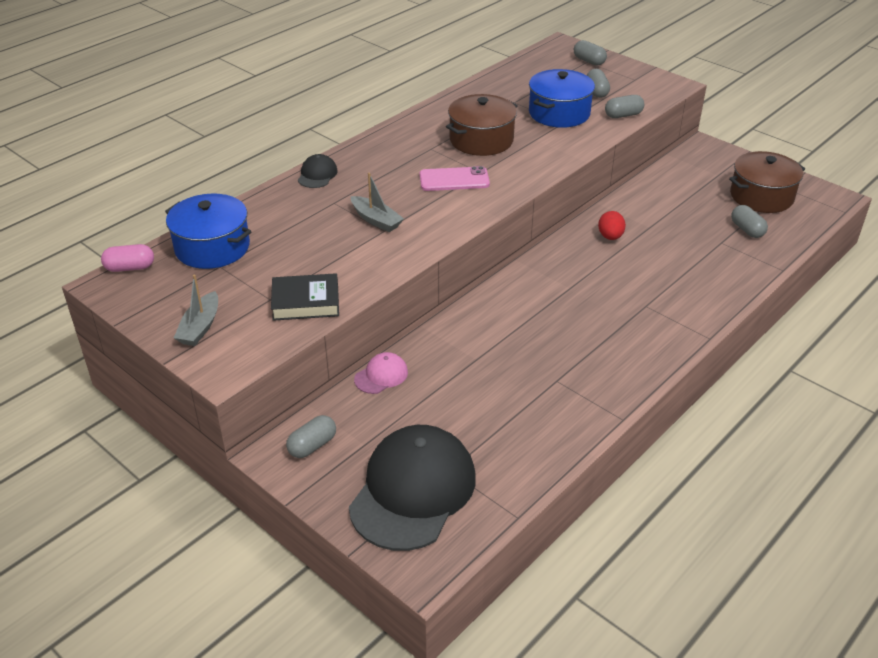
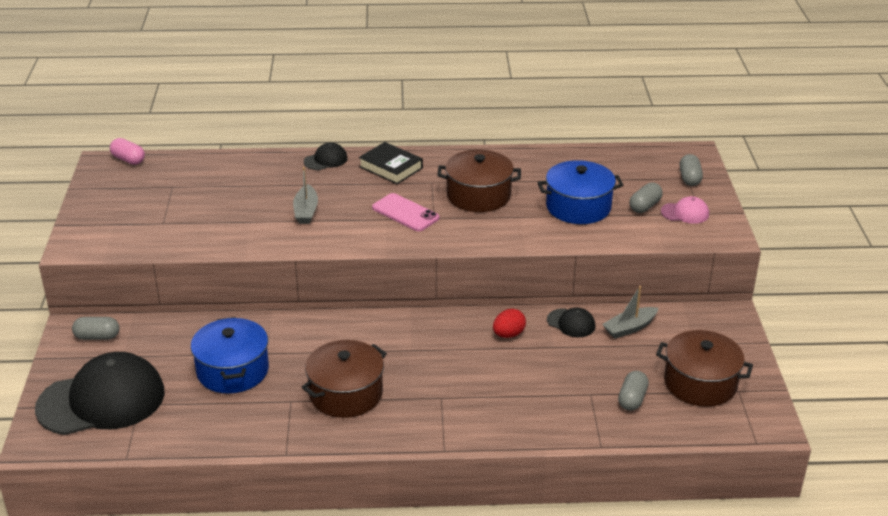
camera: 45 degrees right, 5 degrees down
(200, 327) = (103, 216): grey boat -> grey boat (629, 328)
(212, 247) = (187, 173): blue pot -> blue pot (233, 370)
(306, 302) = (177, 237): black book -> black book (391, 167)
(381, 376) = (198, 324): pink cap -> pink cap (685, 213)
(583, 347) = (346, 393): none -> brown pot
(623, 115) = (629, 236): grey capsule -> none
(632, 205) = (571, 323): none -> black cap

